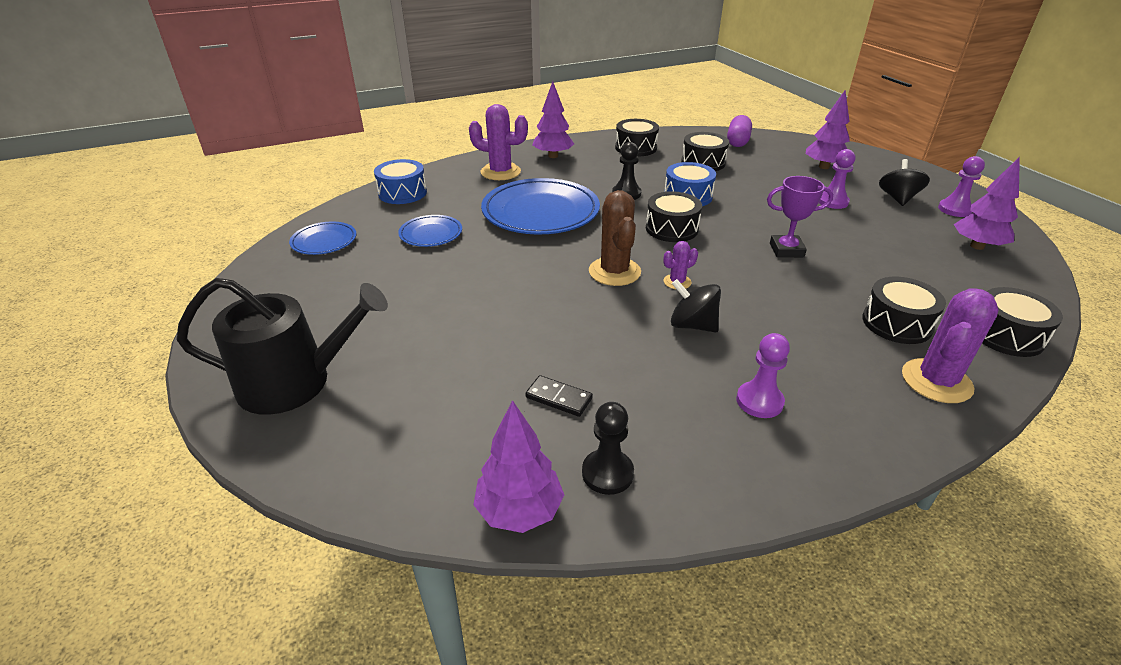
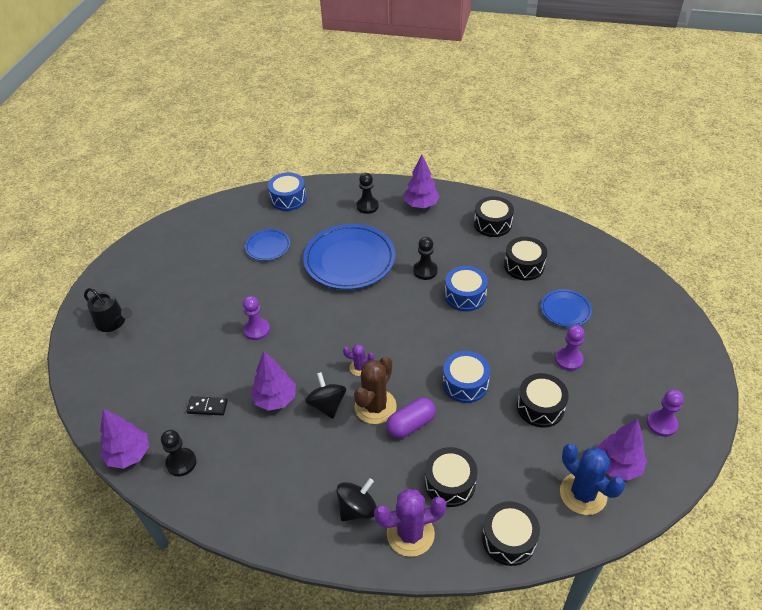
camera: 40 degrees right, 10 degrees up
(295, 382) = (113, 322): black watering can -> black watering can, size x0.60
(324, 241) = (209, 223): blue plate -> blue plate (565, 310)
(500, 172) = (367, 206): purple cactus -> black pawn
(559, 398) = (207, 407): black domino -> black domino turned 60 degrees counterclockwise
(614, 272) = (334, 337): brown cactus -> brown cactus (375, 407)
(671, 229) = (414, 321): black drum -> black drum (540, 407)
(737, 141) = (586, 255): purple capsule -> purple capsule (411, 424)
(759, 401) = (296, 476): purple pawn -> purple pawn (257, 330)
(786, 250) = (465, 384): purple trophy -> blue drum
(824, 167) = (619, 320): purple tree -> purple tree (275, 399)
(897, 198) = (630, 386): black spinning top -> black spinning top (357, 509)
(991, 275) = (583, 494): none -> blue cactus

